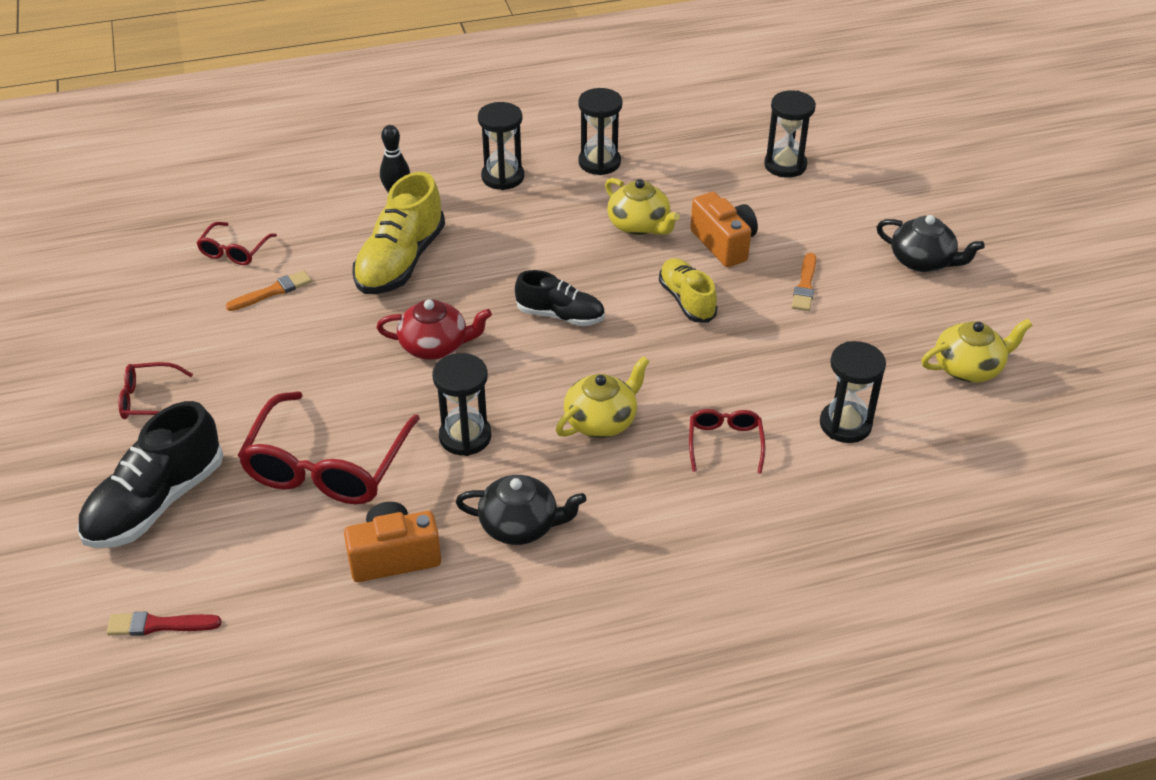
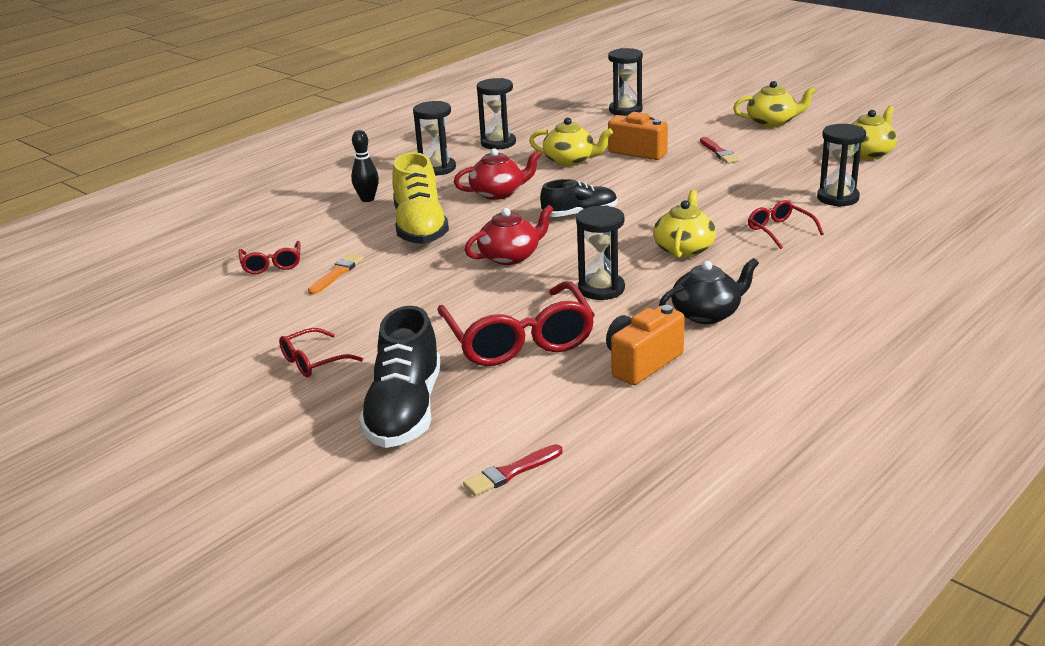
camera: 30 degrees left, 15 degrees down
(520, 244) = (498, 193): none -> red teapot
(686, 300) = (654, 181): yellow shoe -> none
(805, 285) = (719, 152): orange brush -> red brush
(922, 261) = (772, 122): black teapot -> yellow teapot

